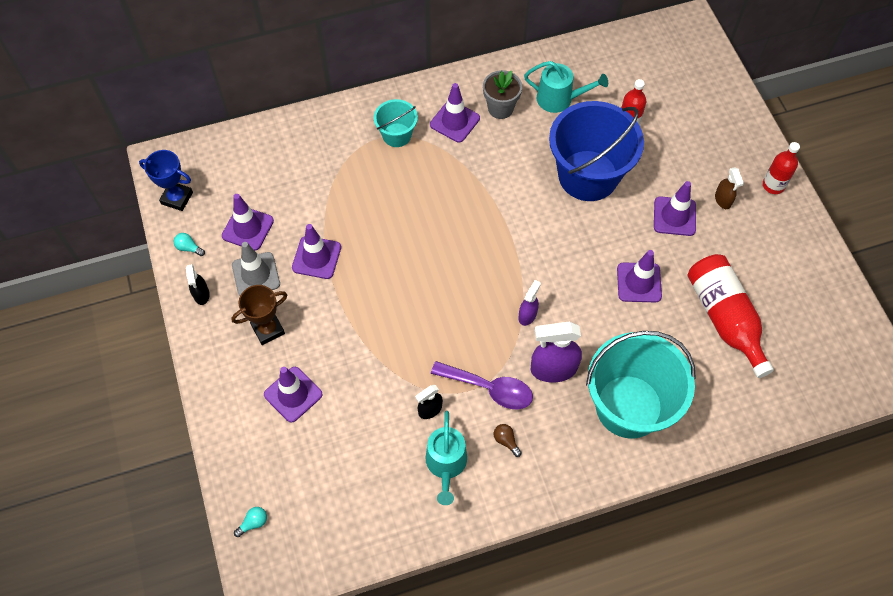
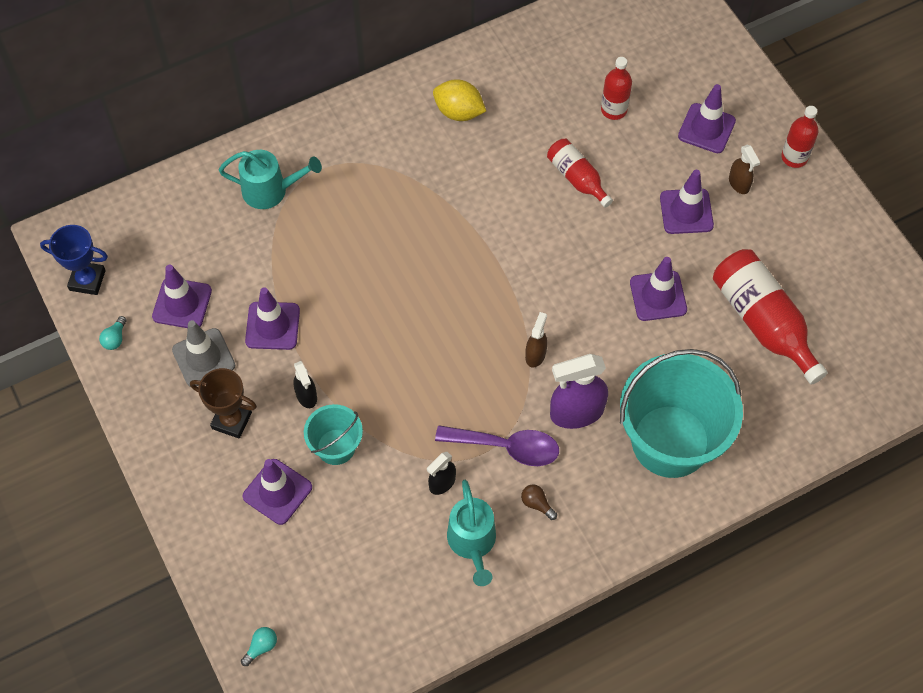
camera: 10 degrees left, 0 degrees up
(189, 248) = (115, 338): turquoise light bulb -> turquoise light bulb turned 90 degrees counterclockwise
(201, 294) = (142, 392): black spray bottle -> black spray bottle (306, 396)
(268, 329) = (231, 420): brown trophy -> brown trophy turned 60 degrees clockwise
(397, 135) = (340, 163): turquoise bucket -> turquoise bucket (336, 447)
(454, 121) = (407, 136): purple traffic cone -> purple traffic cone (706, 128)
(500, 108) = (459, 112): grey flower pot -> yellow lemon
(527, 315) = (535, 355): purple spray bottle -> brown spray bottle
(559, 99) = (527, 90): turquoise watering can -> turquoise watering can (270, 190)
(588, 175) = (577, 178): blue bucket -> red bottle

